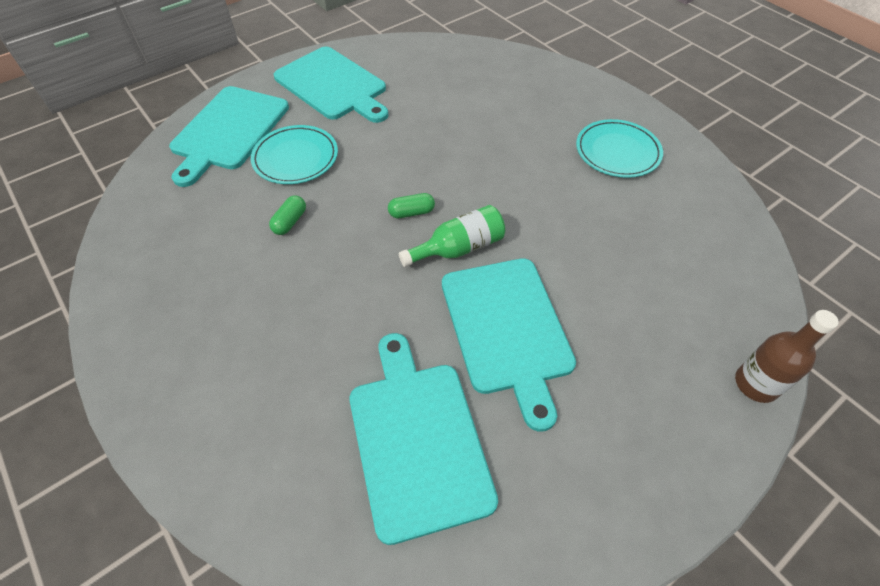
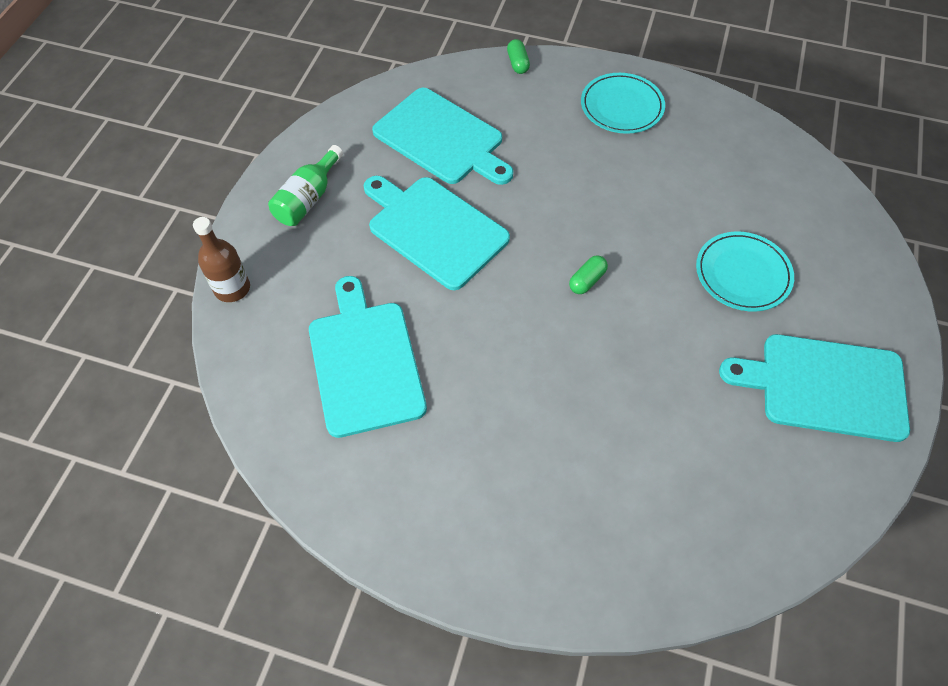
camera: 145 degrees right, 5 degrees up
(228, 131) = (836, 265): turquoise cutting board -> turquoise cutting board (365, 362)
(290, 222) = (671, 216): green capsule -> green capsule (518, 63)
(458, 248) = (520, 271): green bottle -> green bottle (308, 198)
(617, 152) = (447, 481): turquoise plate -> turquoise plate (621, 106)

